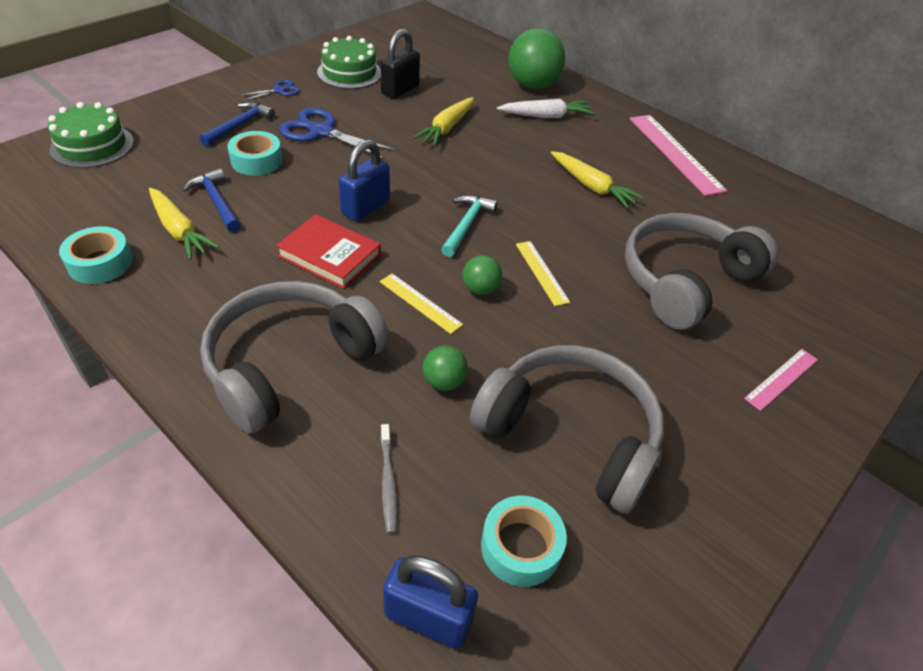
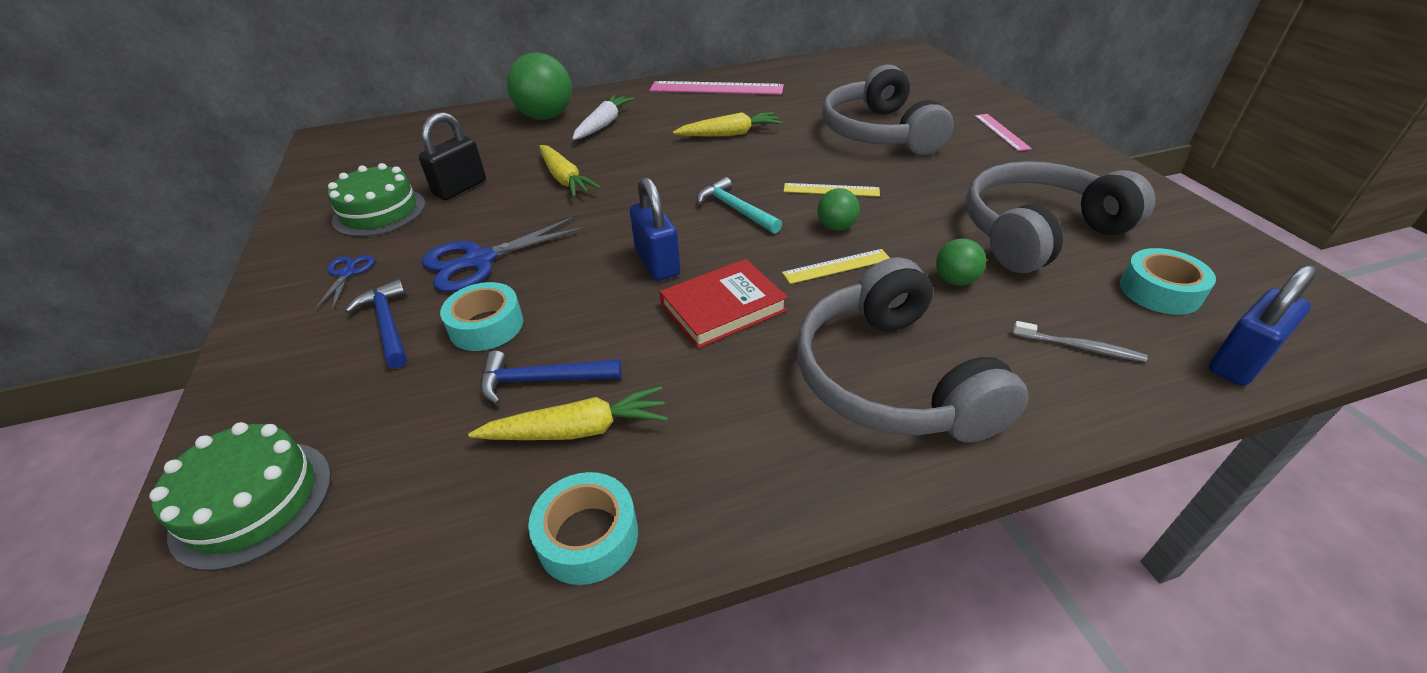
camera: 55 degrees left, 5 degrees down
(400, 90) = (460, 188): black padlock -> black padlock turned 60 degrees clockwise

